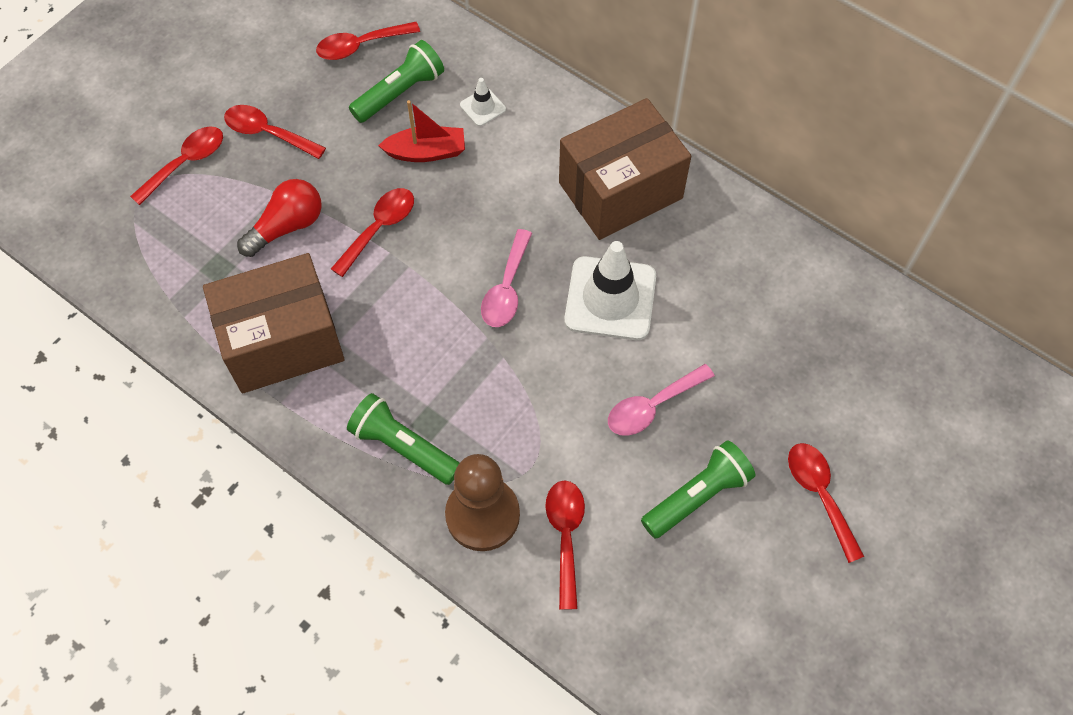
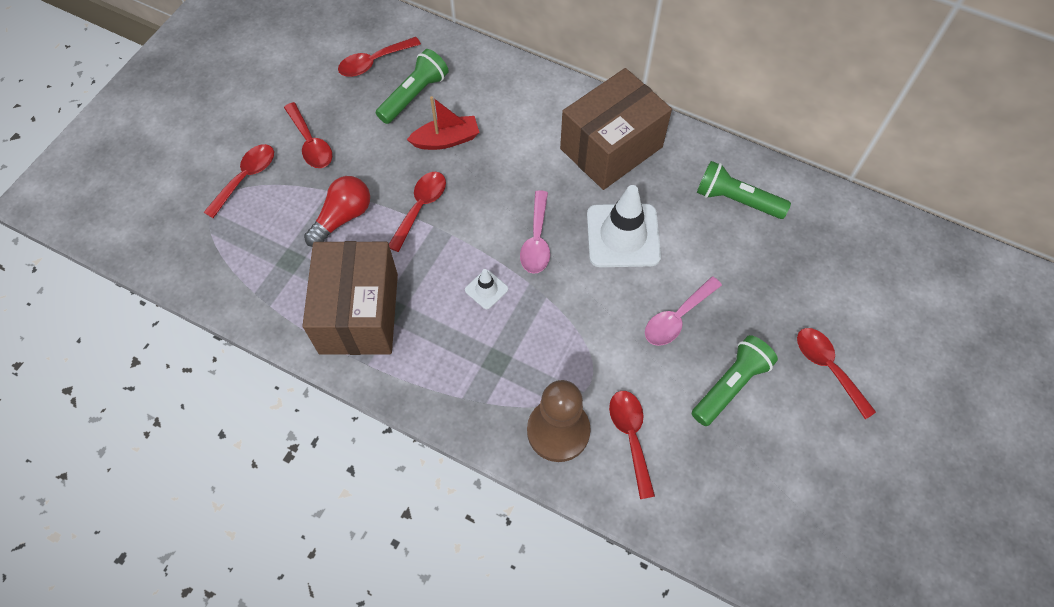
camera: 10 degrees left, 0 degrees up
(268, 133) = (310, 143): red spoon -> red spoon turned 135 degrees counterclockwise
(282, 341) = (358, 313): brown box -> brown box turned 60 degrees counterclockwise
(403, 447) = (479, 385): green flashlight -> green flashlight (736, 200)
(483, 107) = (485, 97): white traffic cone -> white traffic cone (486, 289)

